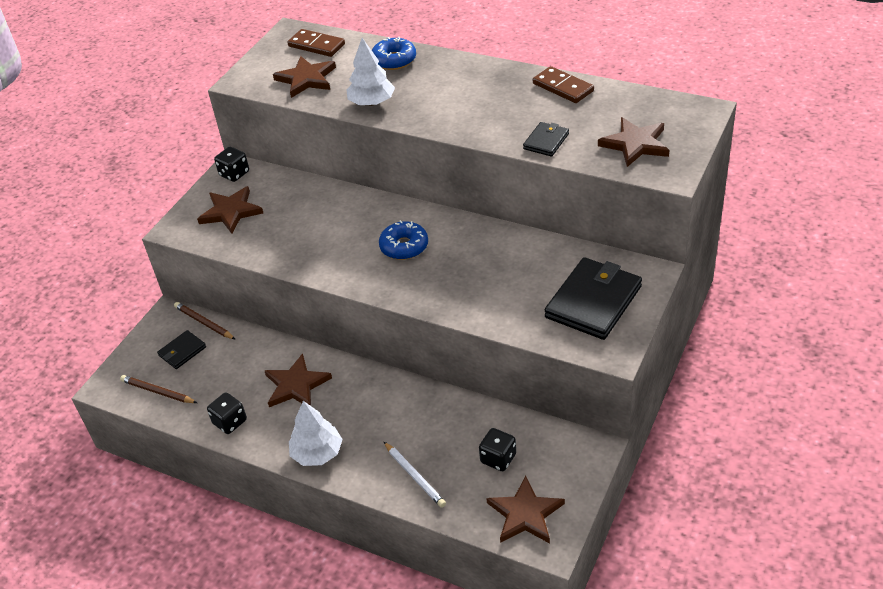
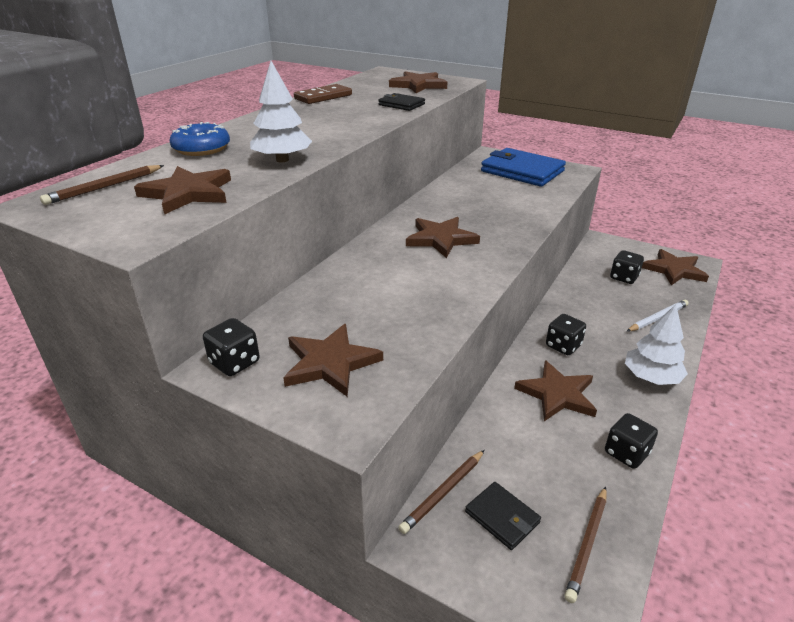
camera: 90 degrees left, 10 degrees down
(316, 45) = (104, 187): brown domino -> brown pencil
(362, 393) = (563, 346): none -> black dice
(404, 246) = (440, 239): blue donut -> brown star
(593, 302) = (522, 171): black wallet -> blue wallet

